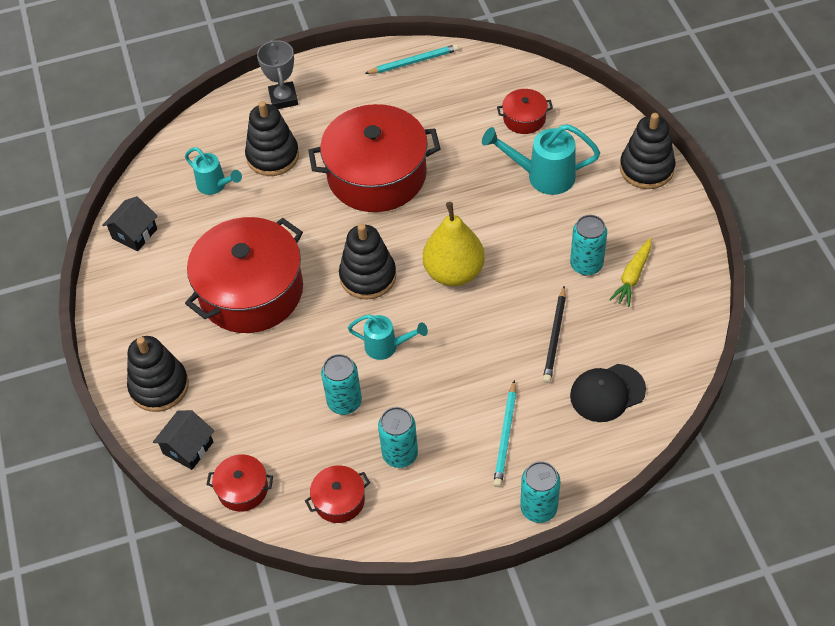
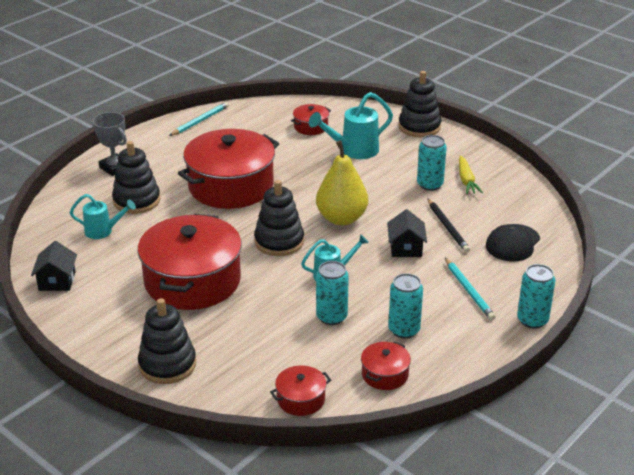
camera: 35 degrees left, 20 degrees down
(188, 448) = (229, 392): black house -> black house (406, 248)

